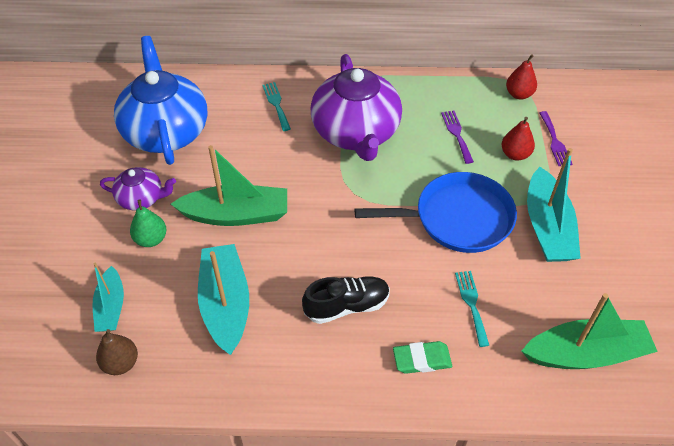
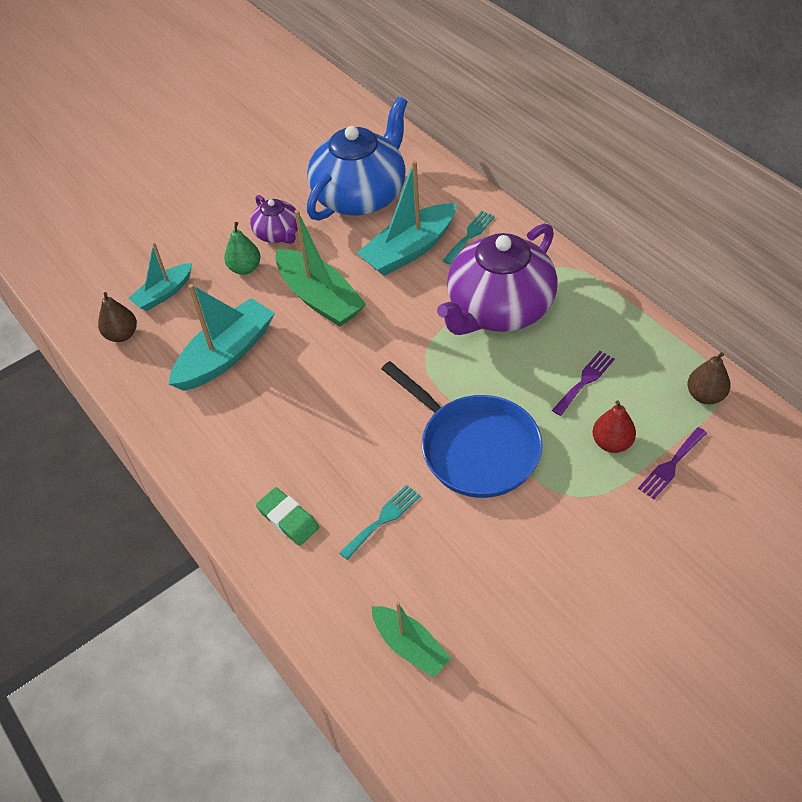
camera: 55 degrees right, 0 degrees up
(346, 306) = (296, 431): black shoe -> none
(519, 94) = (705, 395): red pear -> brown pear
(547, 227) = (540, 526): turquoise boat -> turquoise boat (409, 250)
(586, 353) = (410, 646): green boat -> green boat, size x0.60

